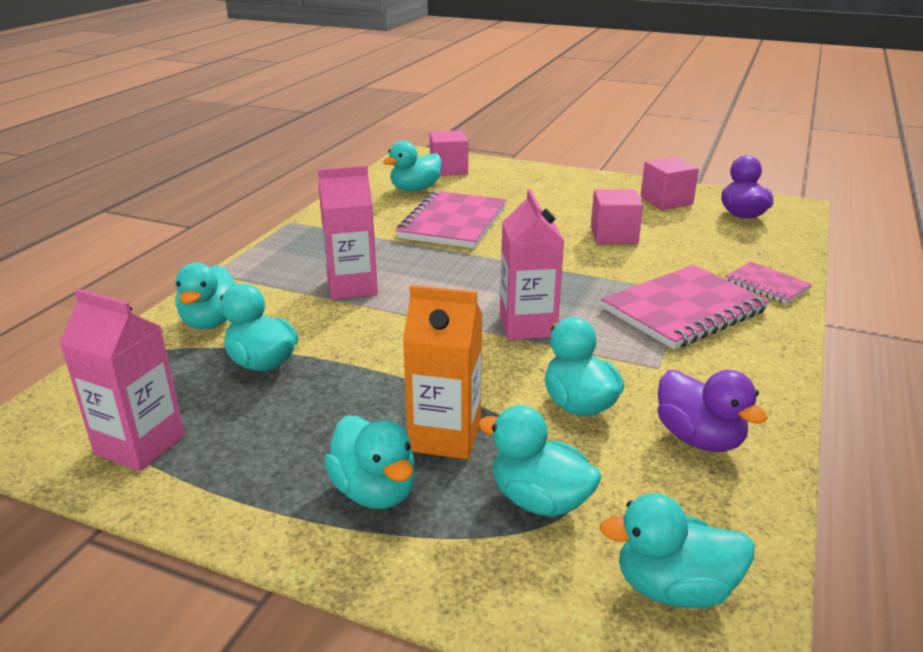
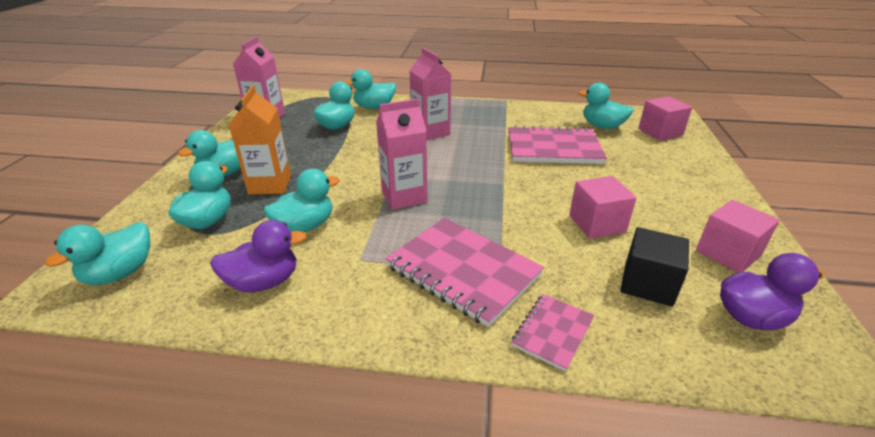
camera: 75 degrees right, 5 degrees up
(674, 588) = (120, 273): turquoise duck -> turquoise duck turned 135 degrees counterclockwise
(699, 438) = (264, 282): purple duck -> purple duck turned 150 degrees counterclockwise
(704, 237) = (647, 284): none -> black cube

